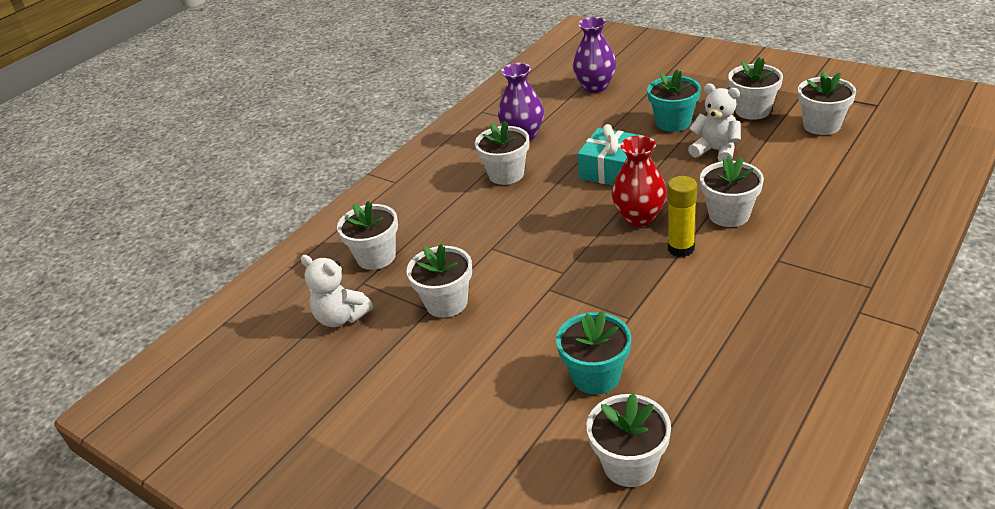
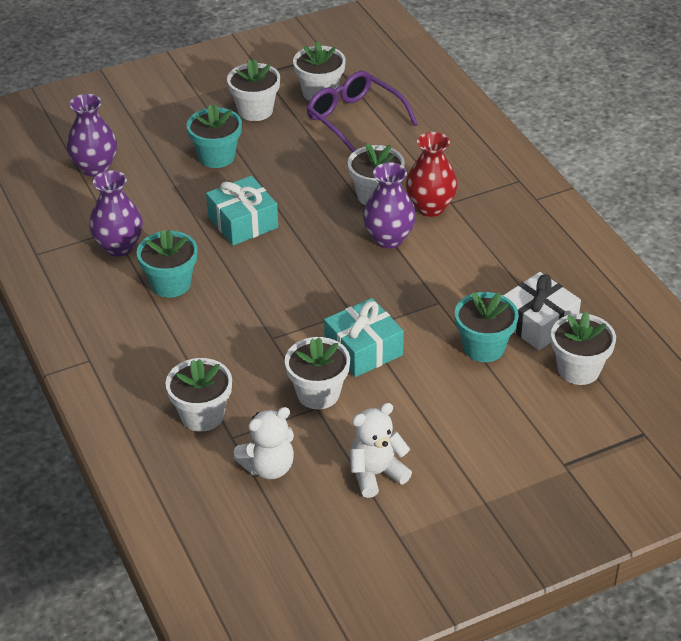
camera: 65 degrees left, 5 degrees up
(506, 174) = (170, 284): white flower pot -> turquoise flower pot
(522, 302) = (363, 349): none -> turquoise gift
(639, 217) = (326, 240): red vase -> red vase (430, 207)
(670, 399) = (538, 323): none -> white gift
(681, 248) = (389, 239): yellow glue stick -> purple vase
(716, 151) = (287, 158): white teddy bear -> white teddy bear (376, 474)
(813, 157) = (354, 119): none -> purple glasses

